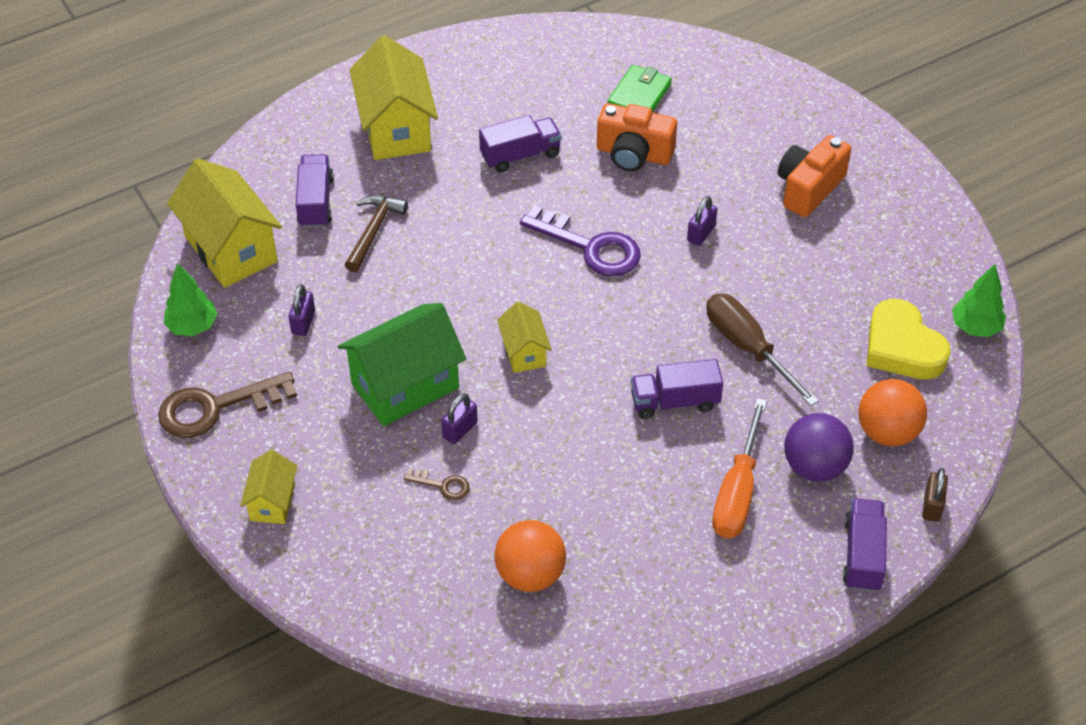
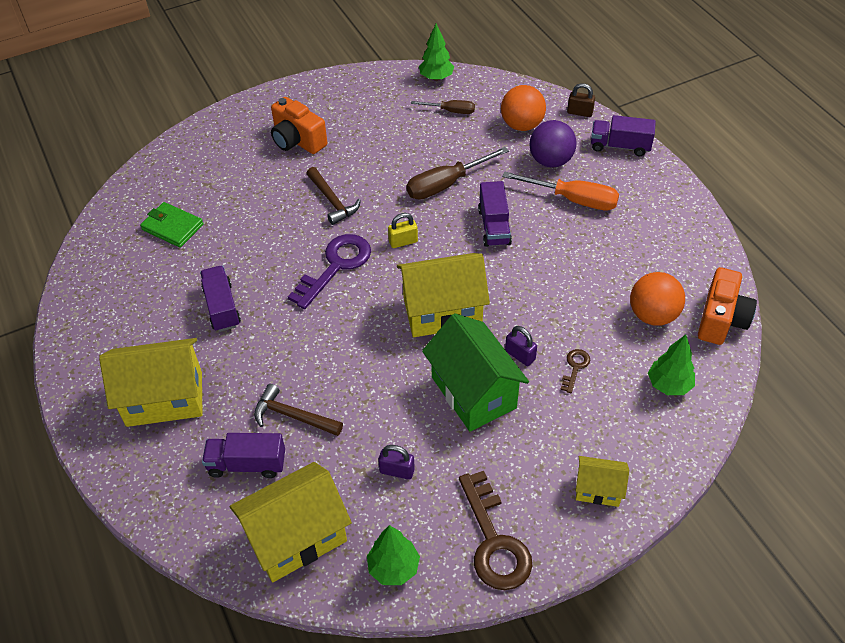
camera: 85 degrees left, 0 degrees up
(417, 583) = (669, 385): none -> green tree
(524, 352) = (442, 312): yellow house -> yellow house, size x1.89
(633, 154) = (239, 234): orange camera -> orange camera (721, 319)
(637, 308) = (403, 242): none -> yellow padlock
(701, 233) = (332, 201): purple padlock -> brown hammer
(902, 347) = (451, 111): yellow heart -> brown screwdriver

